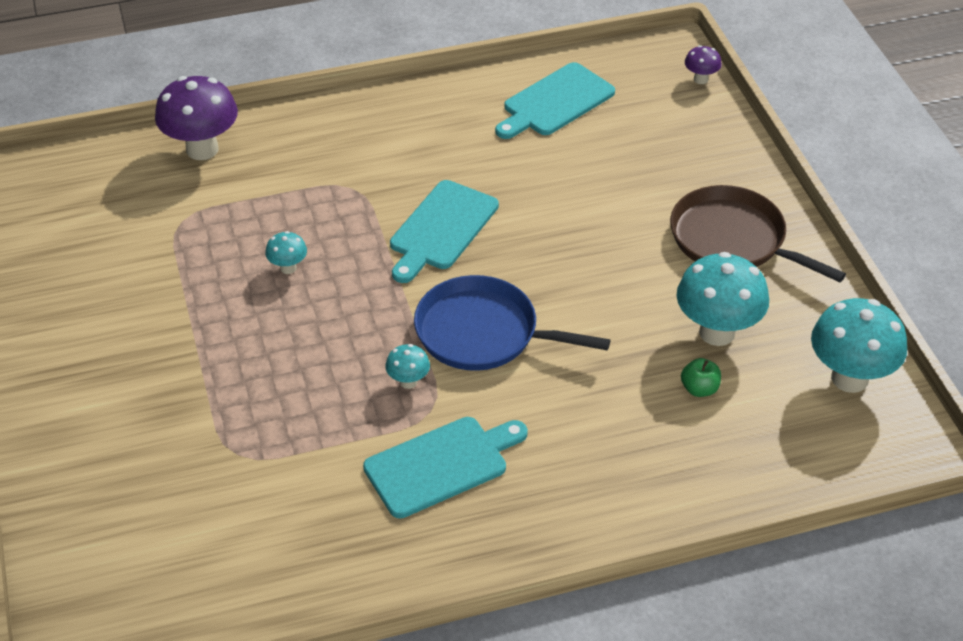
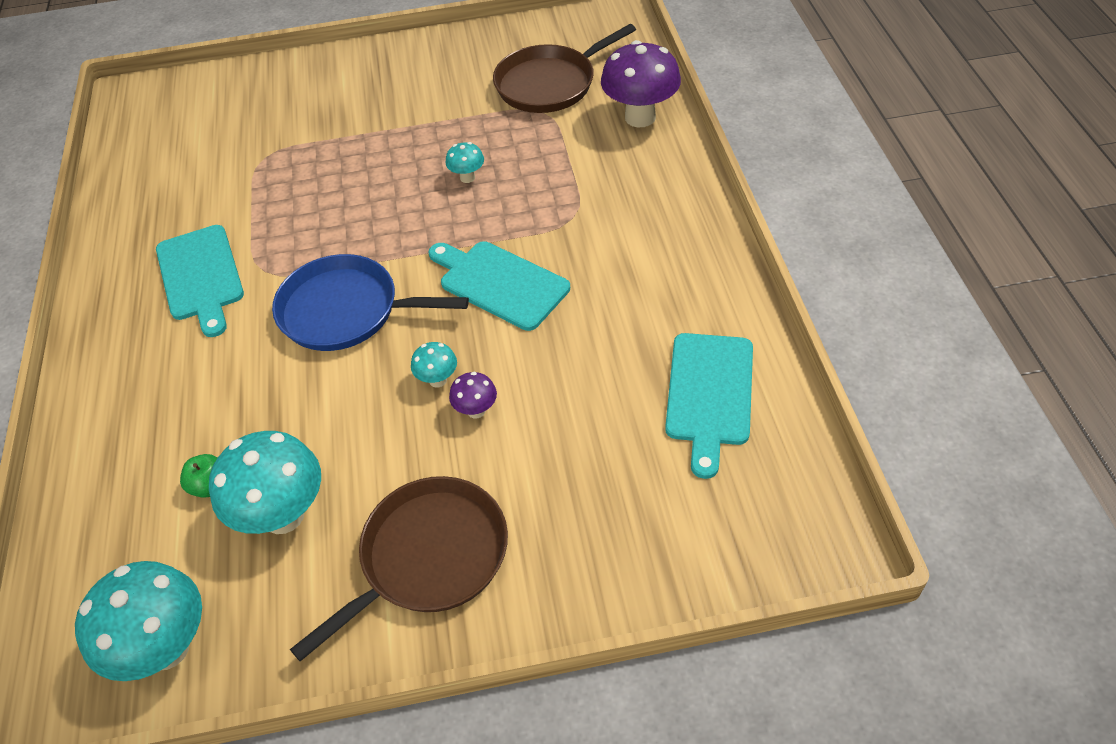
camera: 100 degrees right, 5 degrees up
(131, 219) = (550, 84): none -> brown pan
(408, 382) = (303, 256): turquoise mushroom -> turquoise mushroom (438, 380)
(483, 333) = (346, 310): blue pan -> blue pan turned 105 degrees counterclockwise
(555, 102) = (709, 394): turquoise cutting board -> turquoise cutting board turned 135 degrees counterclockwise
(700, 79) = (761, 570): purple mushroom -> purple mushroom (476, 410)

